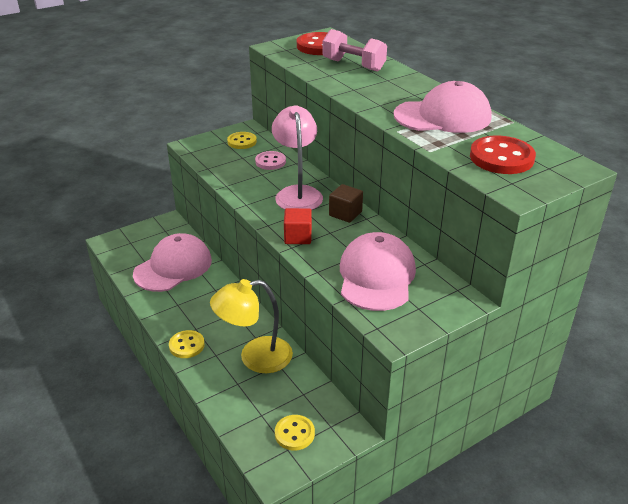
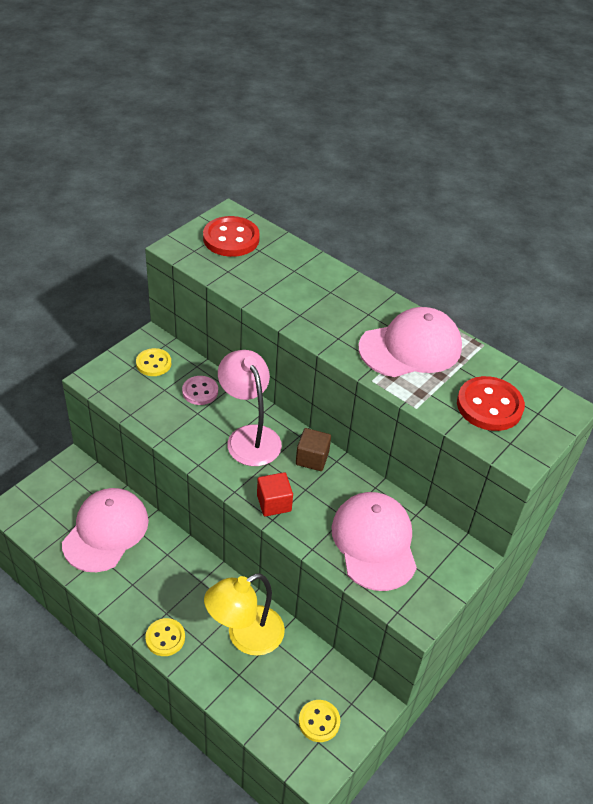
camera: 20 degrees left, 10 degrees up
(353, 65) = (283, 270): pink dumbbell -> none

